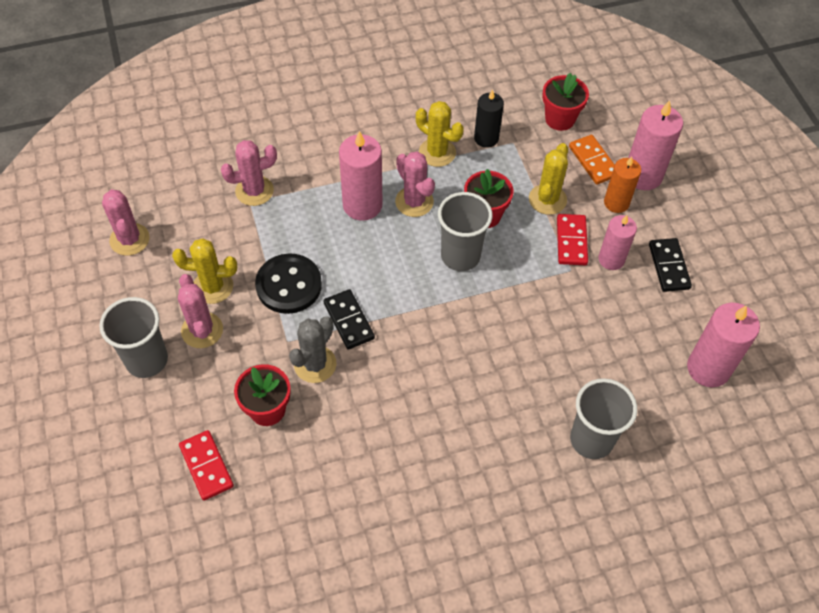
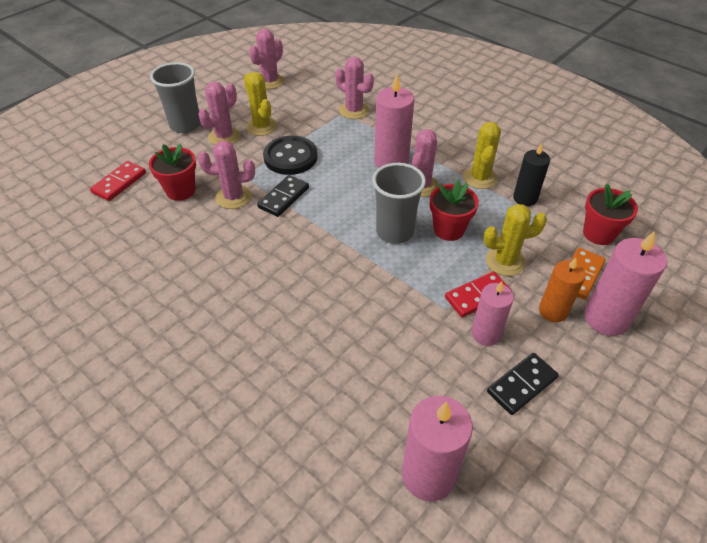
camera: 60 degrees right, 10 degrees down
(315, 364) = (233, 197): grey cactus -> pink cactus
(591, 439) = (274, 402): grey cup -> none

